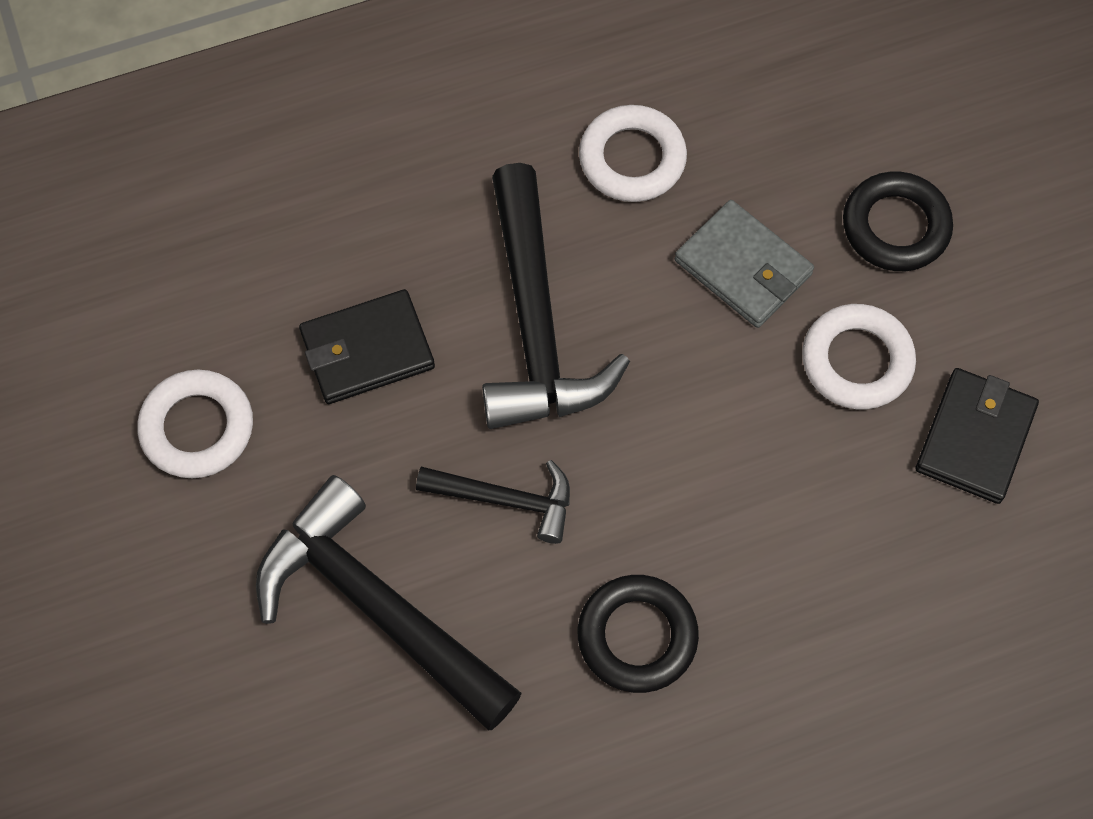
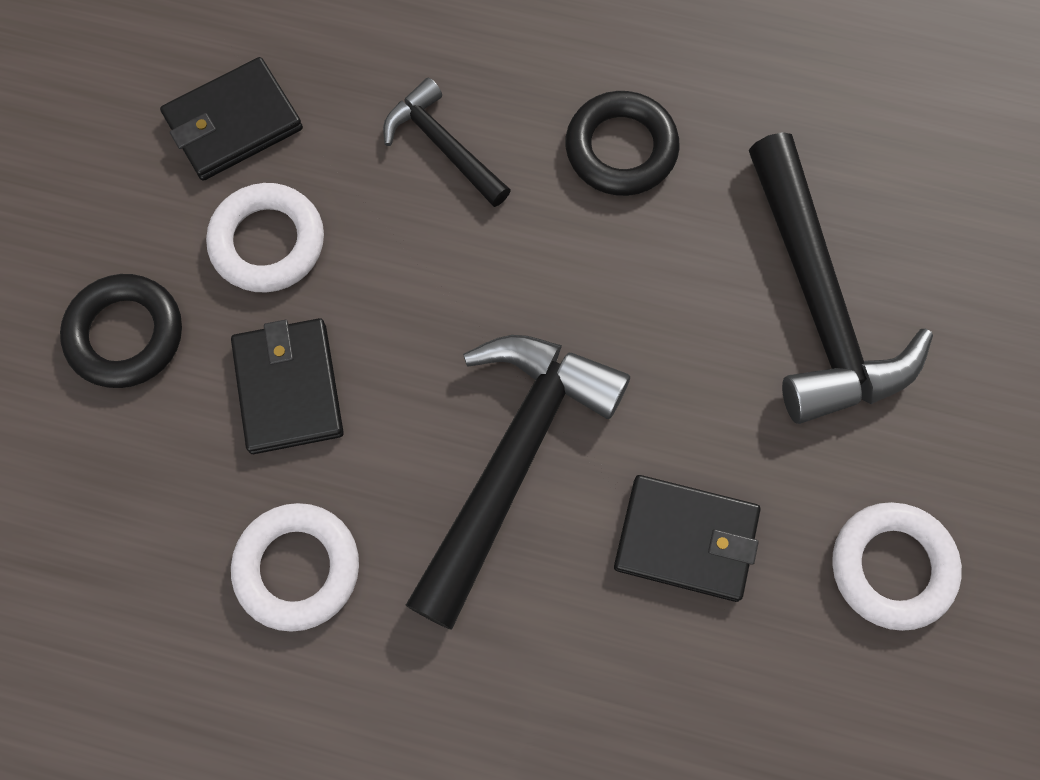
camera: 145 degrees left, 5 degrees up
(506, 500) = (651, 319): black hammer -> black hammer (443, 146)
(743, 267) = (288, 388): grey wallet -> black wallet

